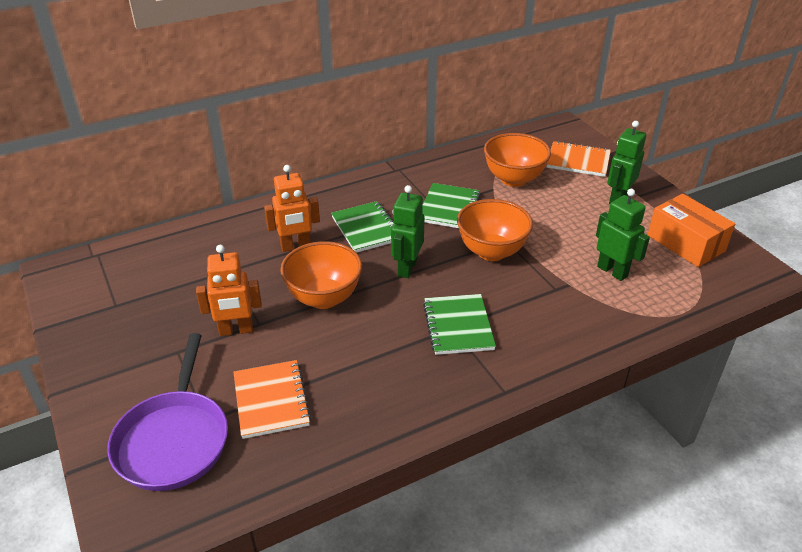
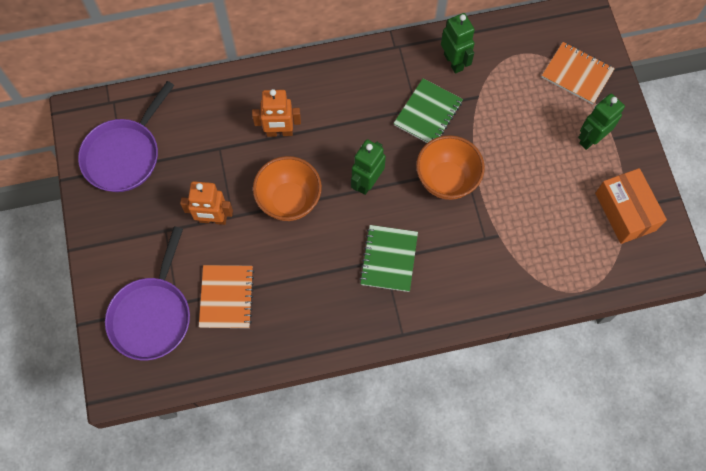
camera: 15 degrees right, 30 degrees up
(116, 294) = (124, 154): none -> purple pan
(366, 229) = (346, 124): green notebook -> none
(514, 179) = (503, 87): orange bowl -> none
(612, 271) = (543, 230): green robot -> green robot (453, 62)

